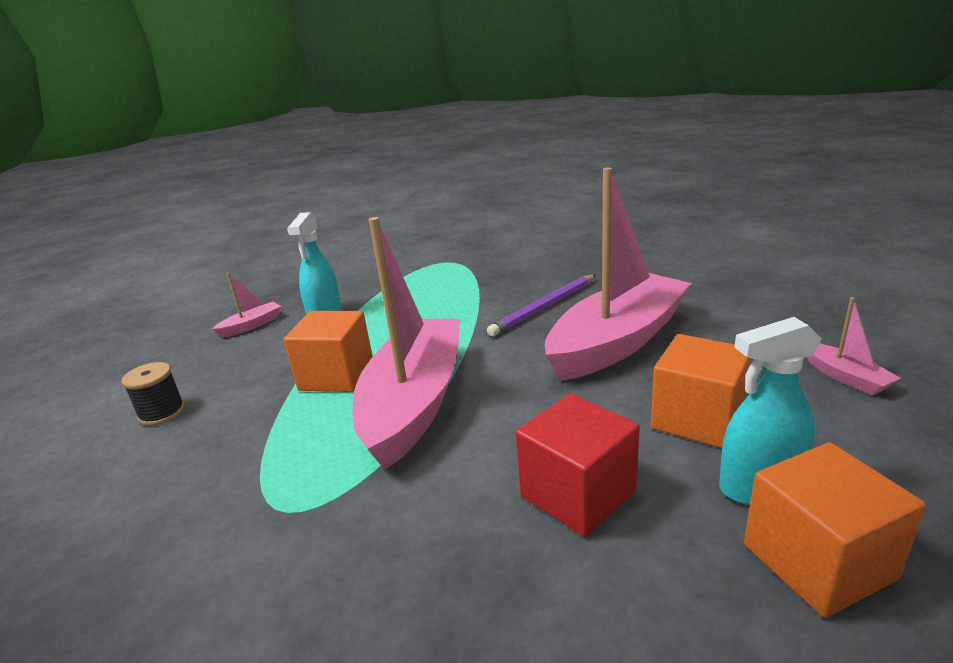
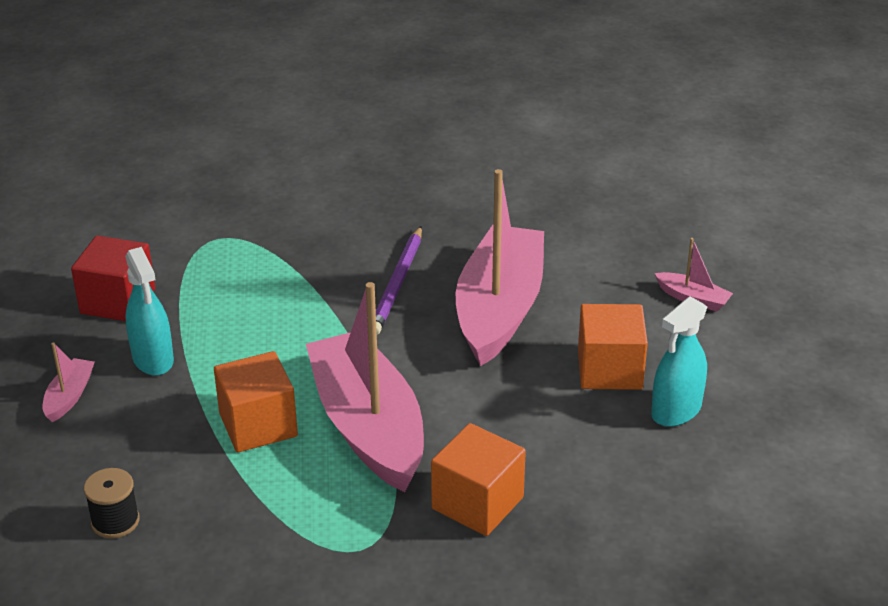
camera: 35 degrees left, 10 degrees up
(578, 494) = (564, 457): red cube -> red cube (118, 301)
(818, 561) = (727, 447): orange cube -> orange cube (477, 503)

